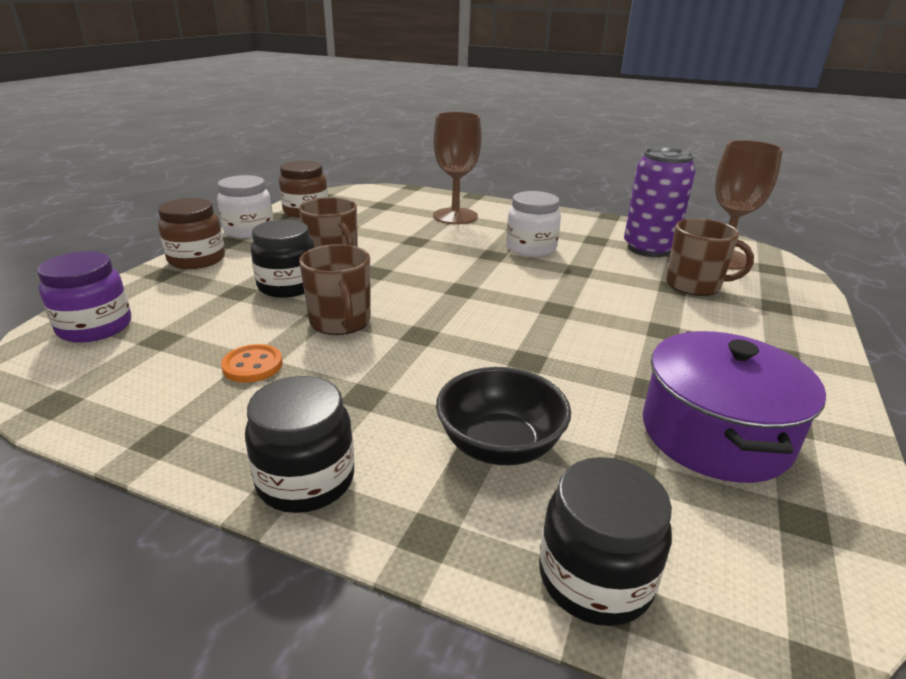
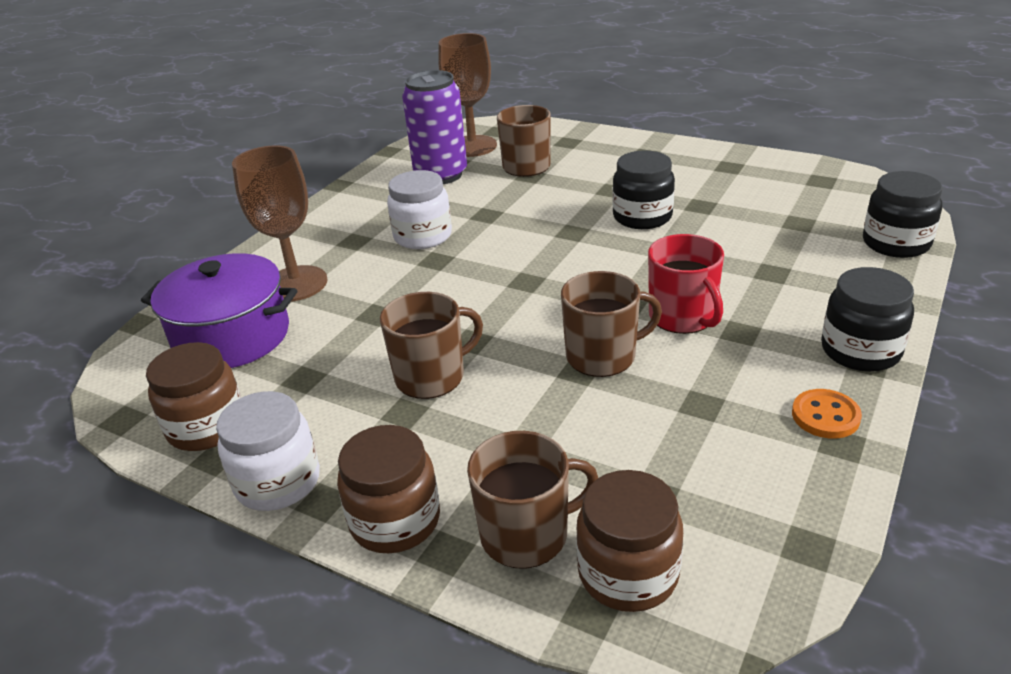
camera: 80 degrees left, 5 degrees up
(95, 327) = (628, 573): purple jar -> brown jar
(156, 295) = (526, 534): none -> brown mug
(252, 365) = (703, 406): orange button -> orange button (825, 416)
(288, 286) = (506, 407): black jar -> black jar (642, 217)
(395, 363) = (683, 317): none -> red mug
(499, 445) = (788, 268): black bowl -> none
(715, 434) = (749, 191): purple pot -> purple pot (232, 336)

